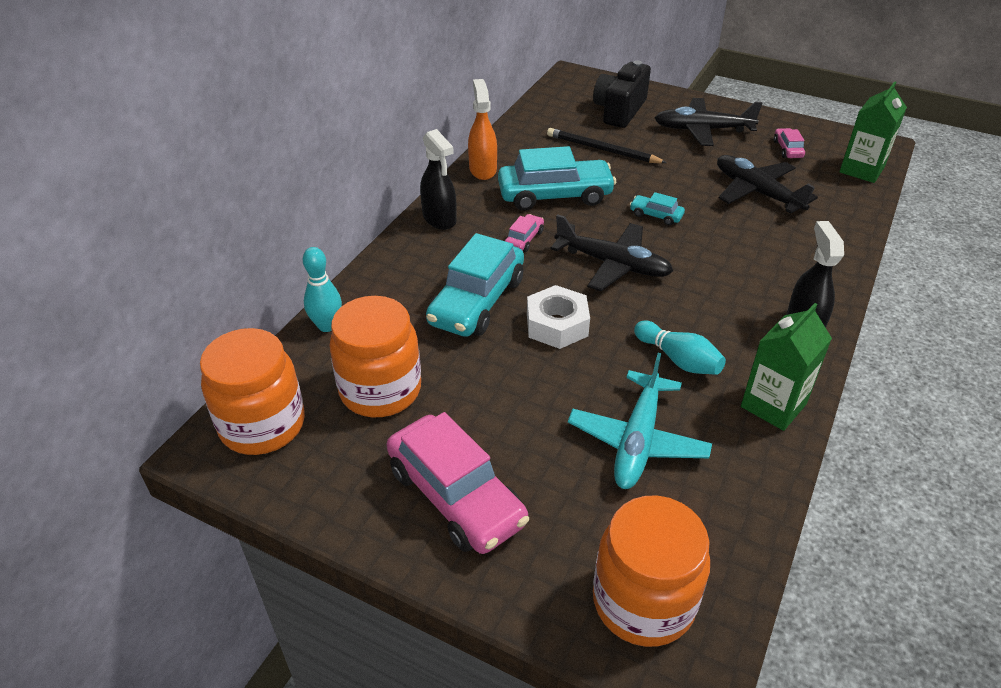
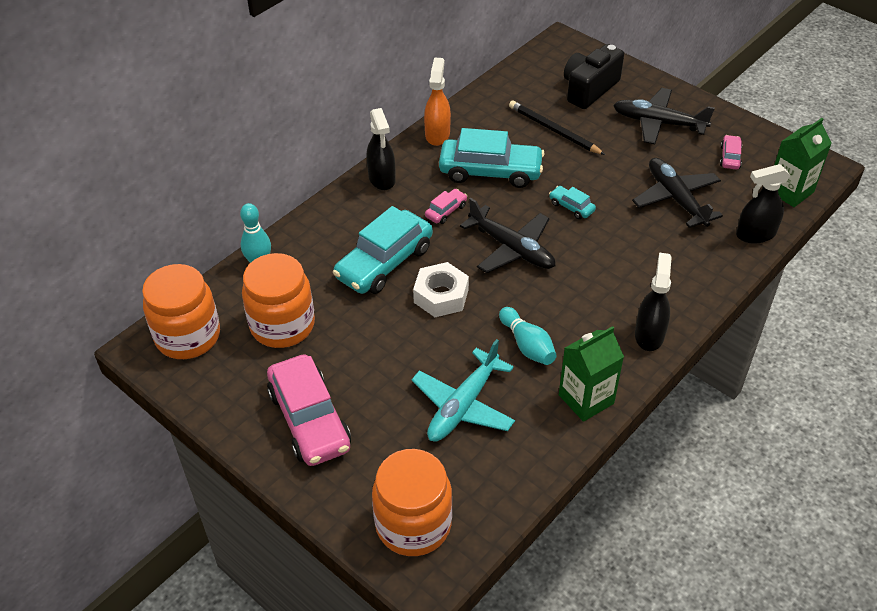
camera: 15 degrees right, 5 degrees up
(852, 212) = (755, 234): none -> black spray bottle

